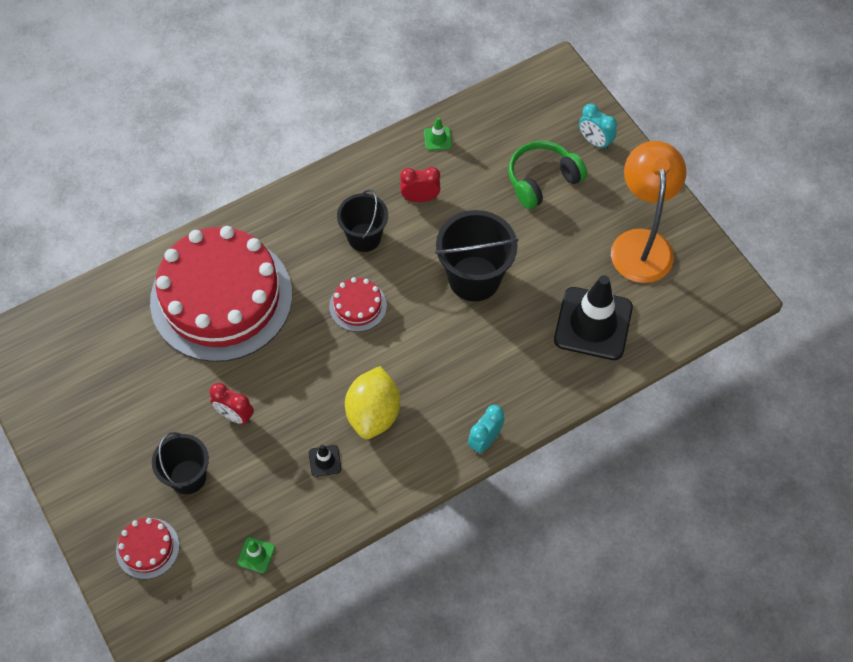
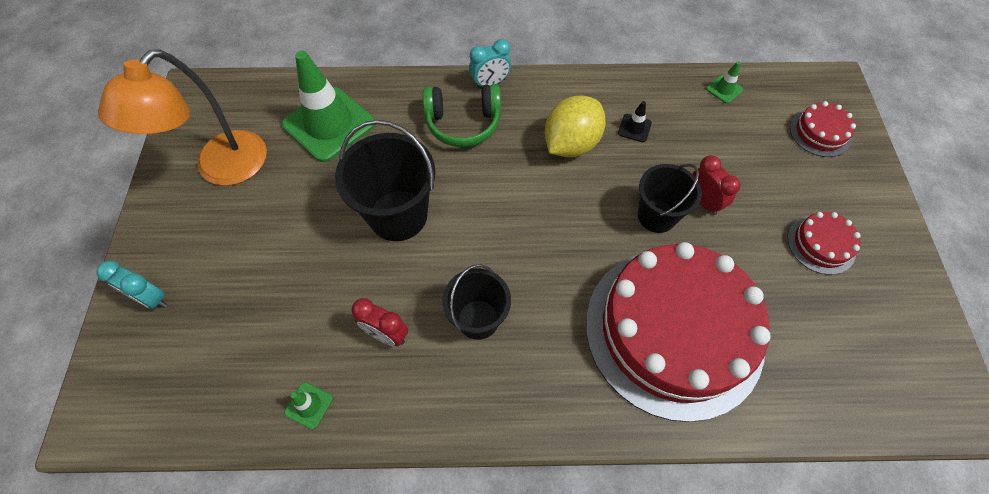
camera: 150 degrees left, 0 degrees up
(188, 477) = (767, 170): black bucket -> black bucket (656, 216)
(358, 306) = (529, 246): red cake -> red cake (821, 244)
(542, 180) = (245, 283): green headphones -> green headphones (463, 123)
(593, 324) = (329, 124): black traffic cone -> green traffic cone
(594, 141) = (151, 298): turquoise clock -> turquoise clock turned 135 degrees clockwise

